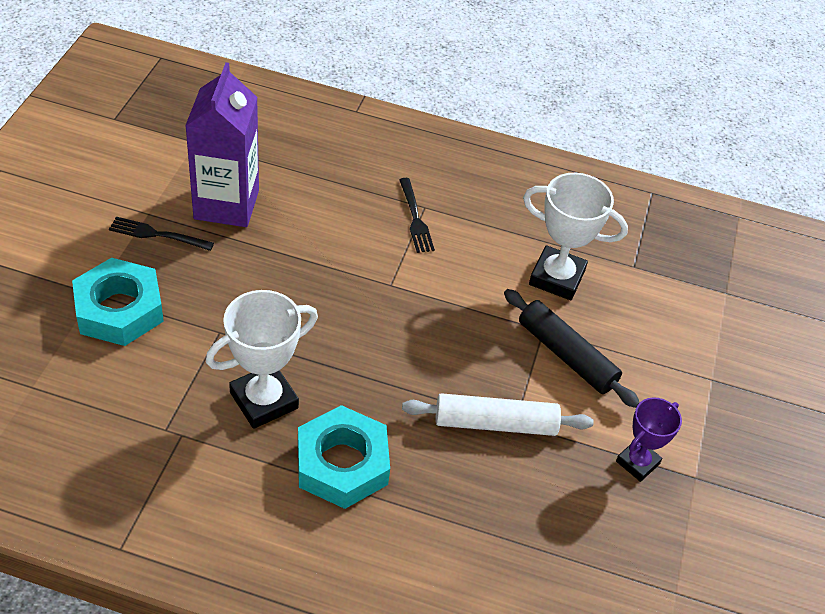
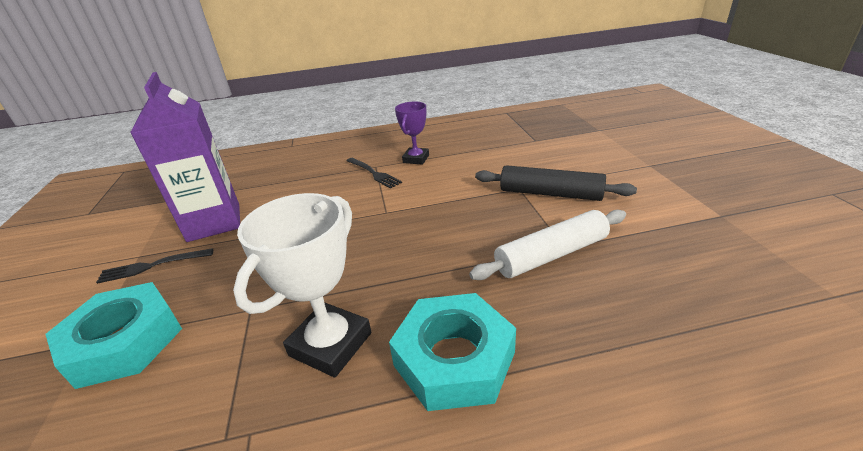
camera: 20 degrees left, 15 degrees down
(557, 277) = (497, 162): white trophy -> none
(637, 462) = (676, 226): purple trophy -> purple trophy (416, 159)

